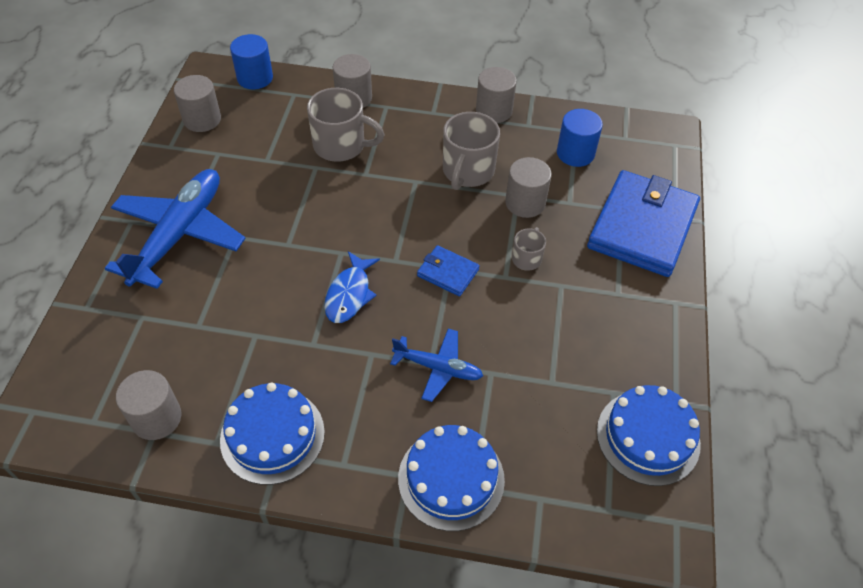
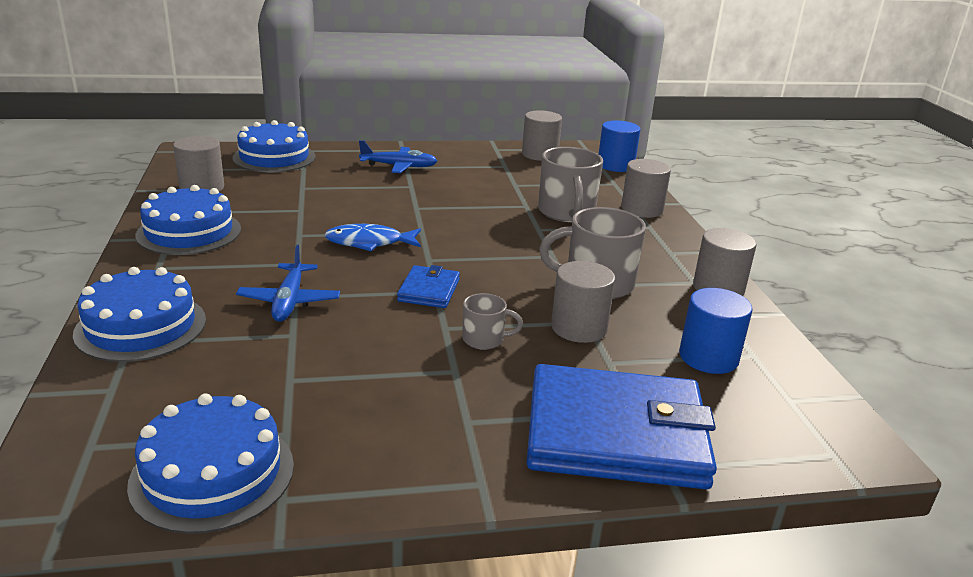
camera: 70 degrees right, 25 degrees down
(95, 340) = (274, 157): none -> blue cake
(179, 234) = (399, 166): blue plane -> blue plane, size x0.53

